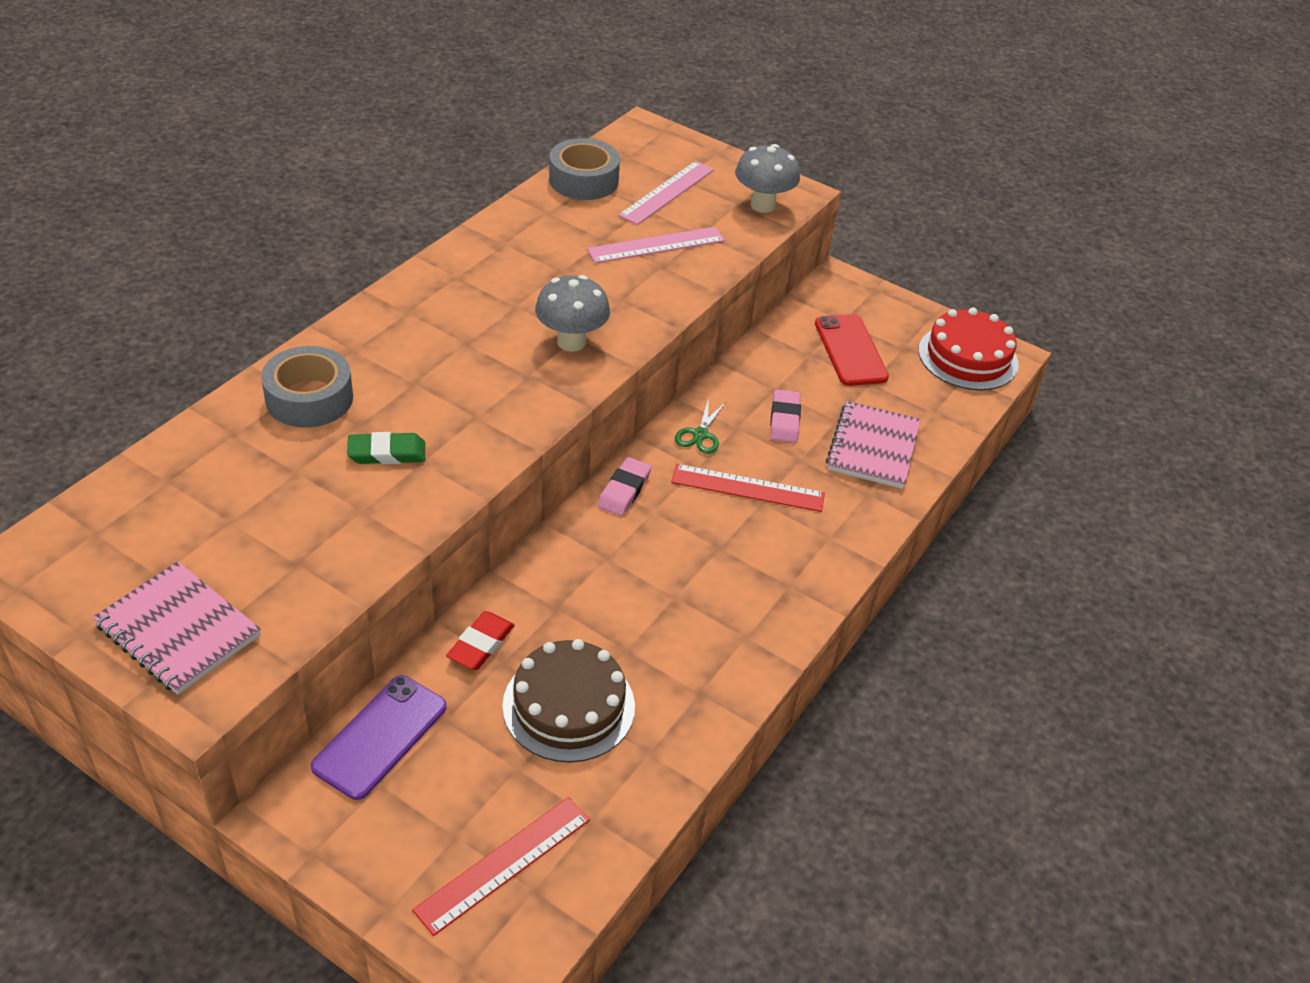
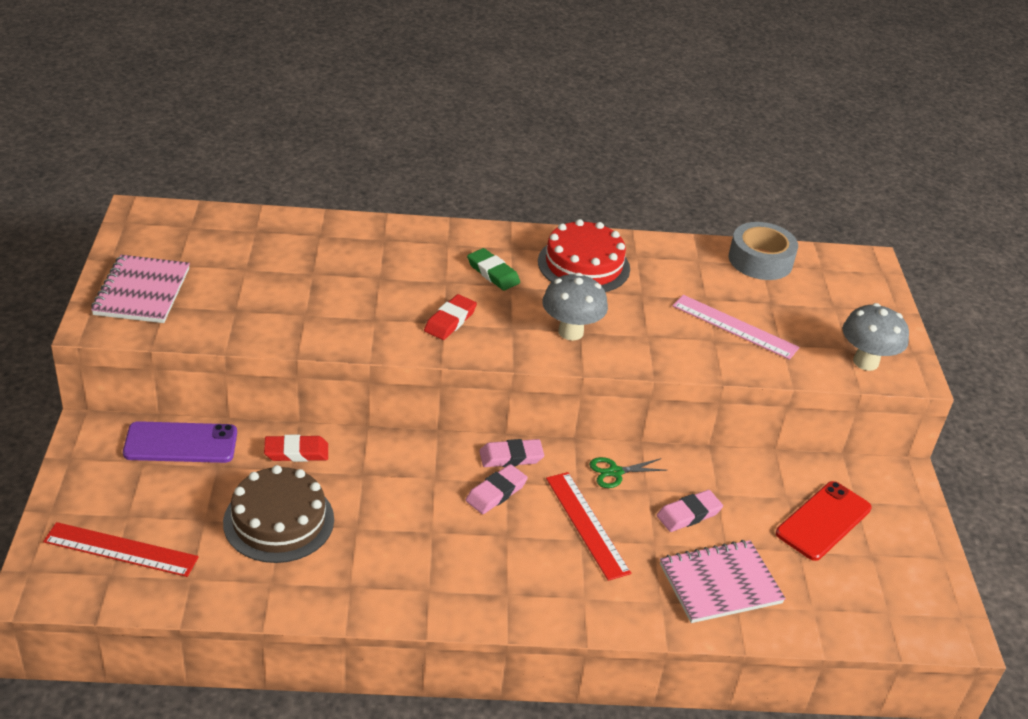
camera: 55 degrees right, 5 degrees down
(309, 398) = (382, 248): grey tape -> none
(387, 453) = (367, 301): green eraser -> green eraser (493, 273)
(478, 410) = (450, 321): none -> red eraser
(661, 525) = (496, 492): none -> pink eraser
(667, 192) = (806, 306): pink ruler -> none
(968, 357) = (916, 605): red cake -> red cake (583, 265)

